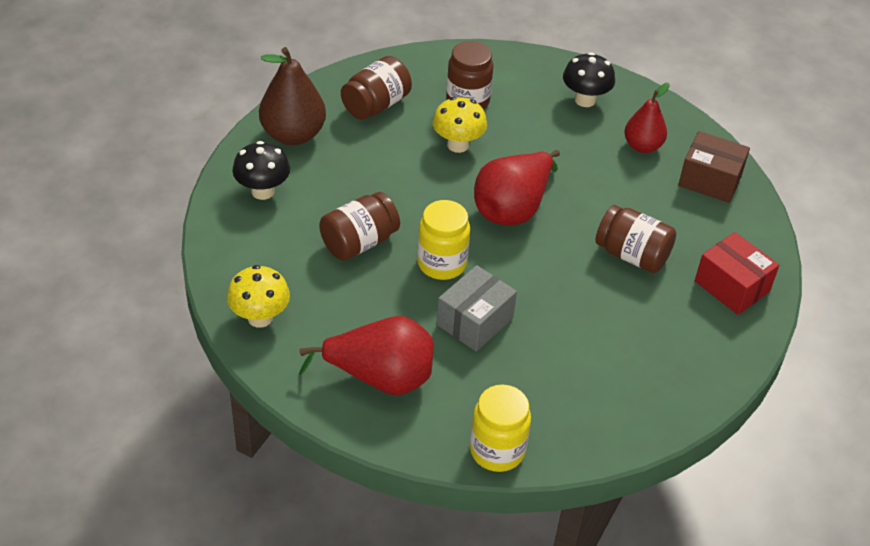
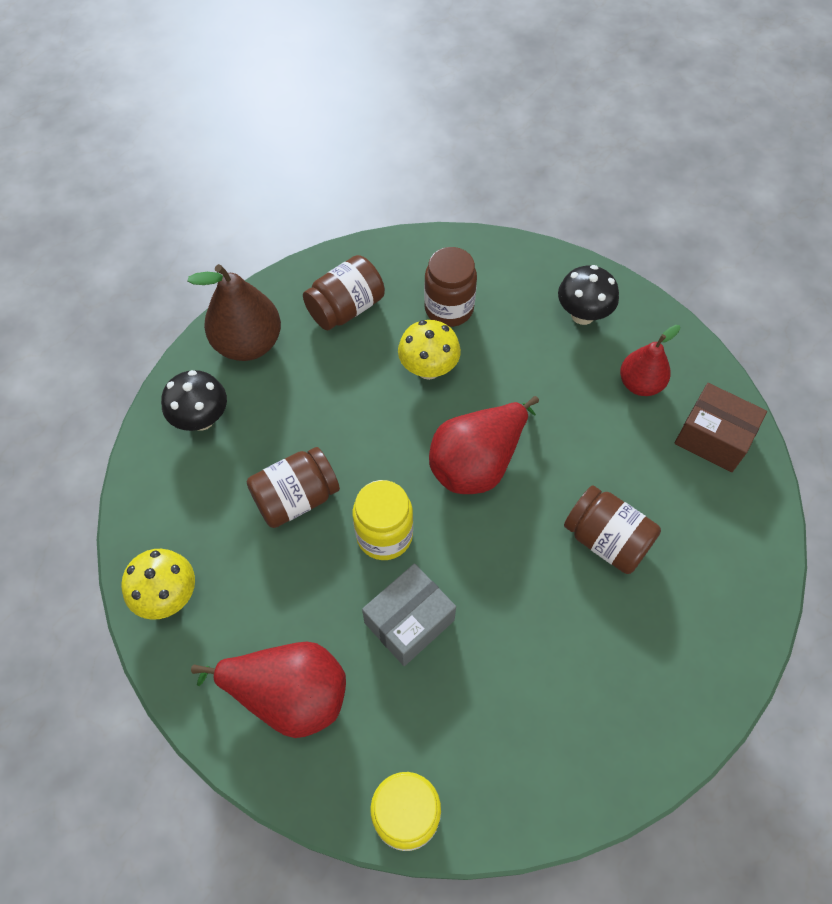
camera: 10 degrees right, 15 degrees up
(732, 286) = (719, 595): red box -> none

